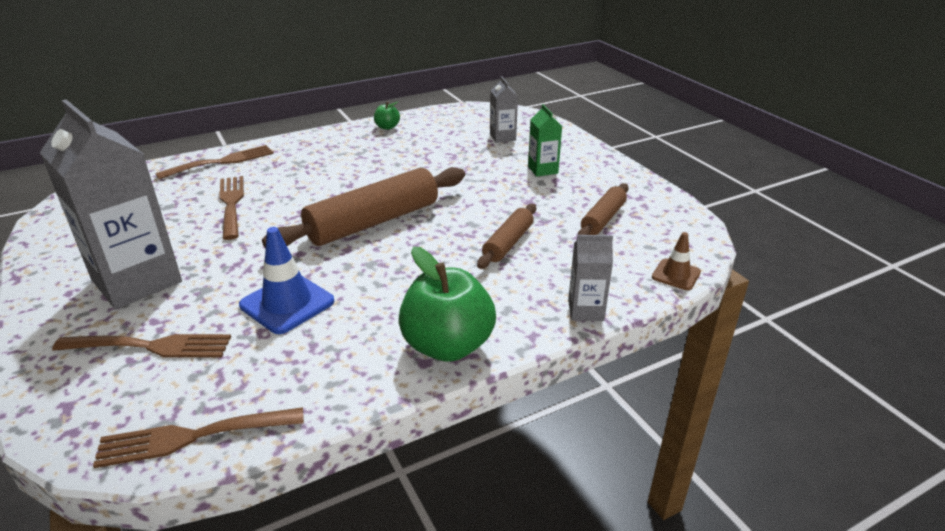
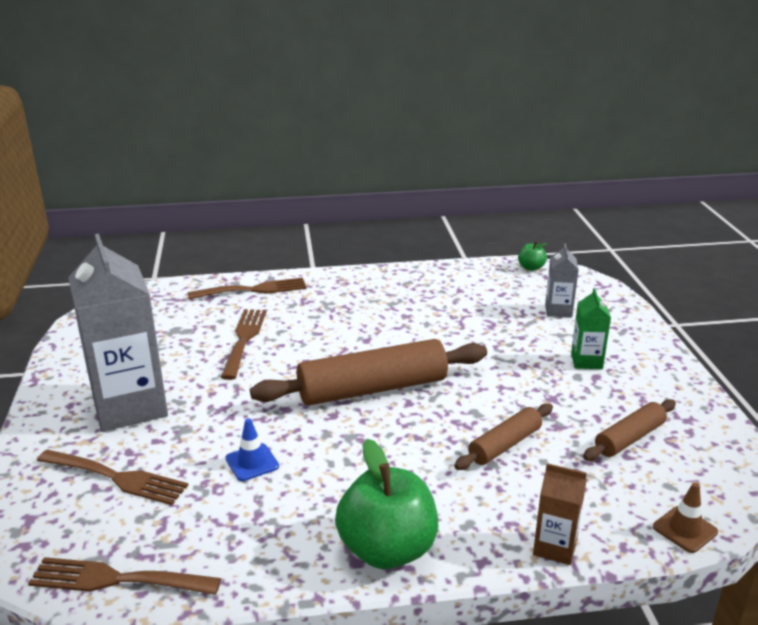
camera: 20 degrees right, 5 degrees down
(287, 303) = (252, 462): blue traffic cone -> blue traffic cone, size x0.59
(387, 127) = (435, 276): green apple -> green apple (531, 268)
(585, 310) = (555, 547): grey carton -> brown carton

